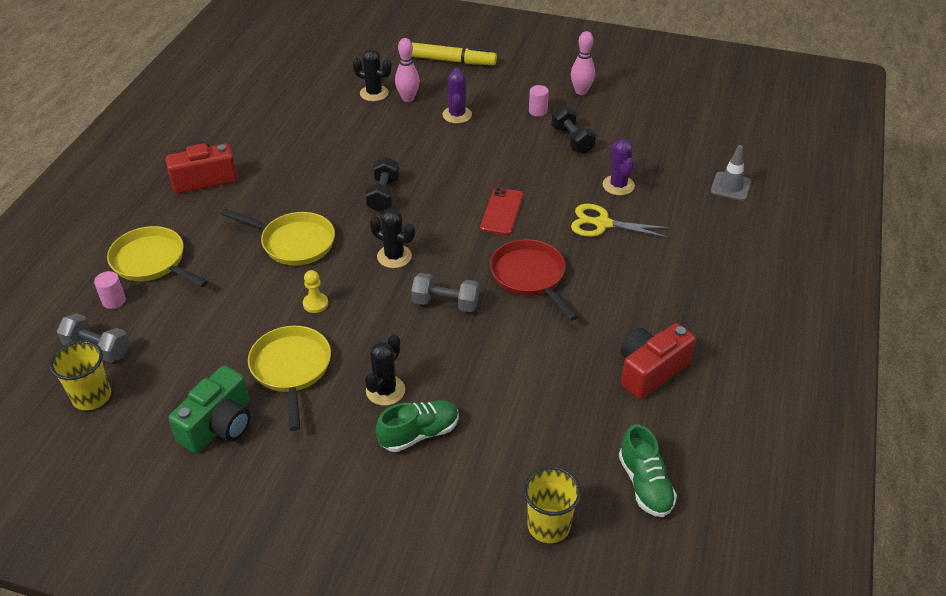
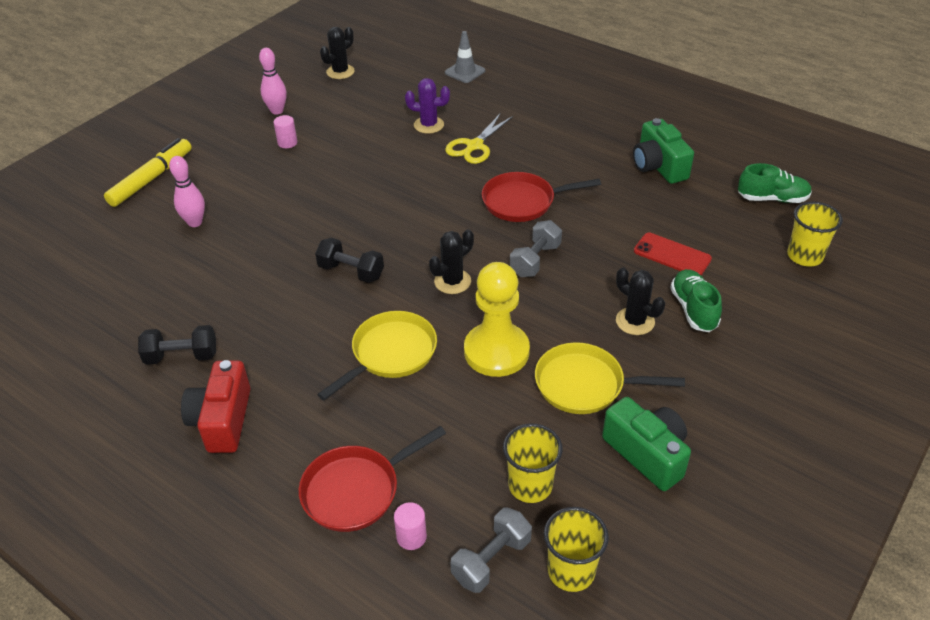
camera: 70 degrees left, 0 degrees up
(152, 262) = (356, 490): yellow pan -> red pan
(171, 356) = (530, 485): none -> yellow cup
(315, 304) = (496, 351): yellow pawn -> yellow pawn, size x2.38
(374, 93) = (163, 246): black cactus -> black cactus (340, 72)
(457, 115) = (253, 194): purple cactus -> none
(502, 212) = (425, 198): red phone -> red phone (672, 255)
(572, 140) = (348, 134): black dumbbell -> black dumbbell (182, 356)
(650, 371) = (658, 166): red camera -> green camera

